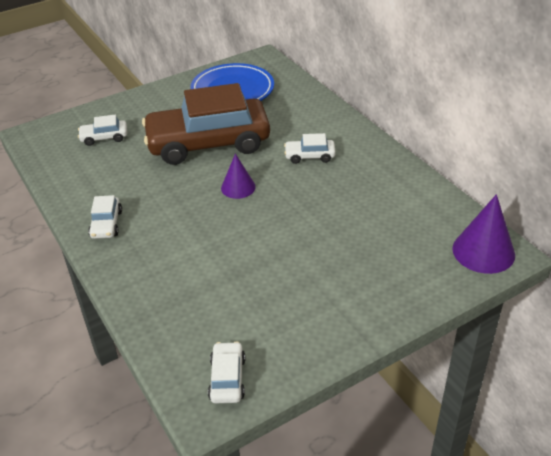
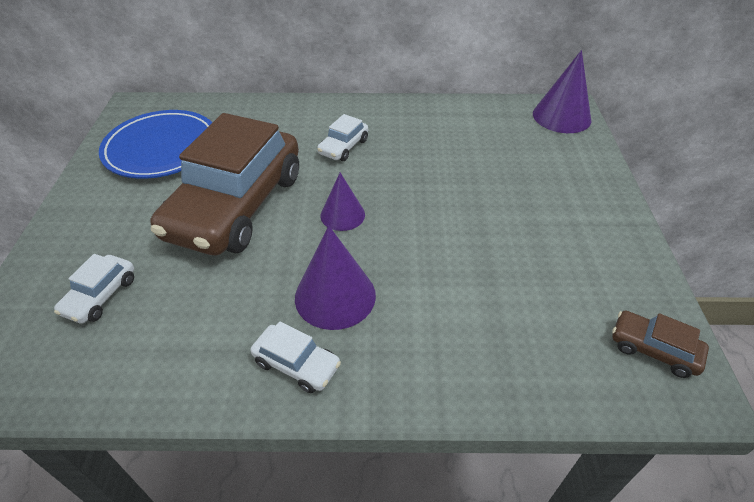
camera: 60 degrees left, 5 degrees up
(165, 216) = (335, 296): none -> purple cone
(227, 378) = (653, 349): white car -> brown car

